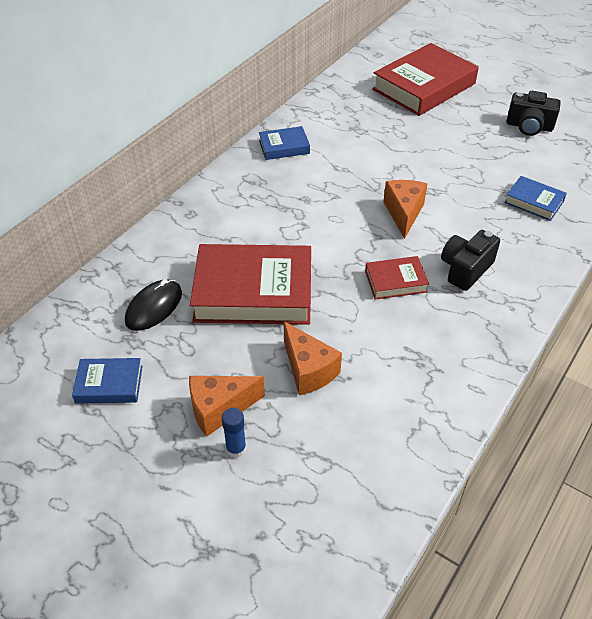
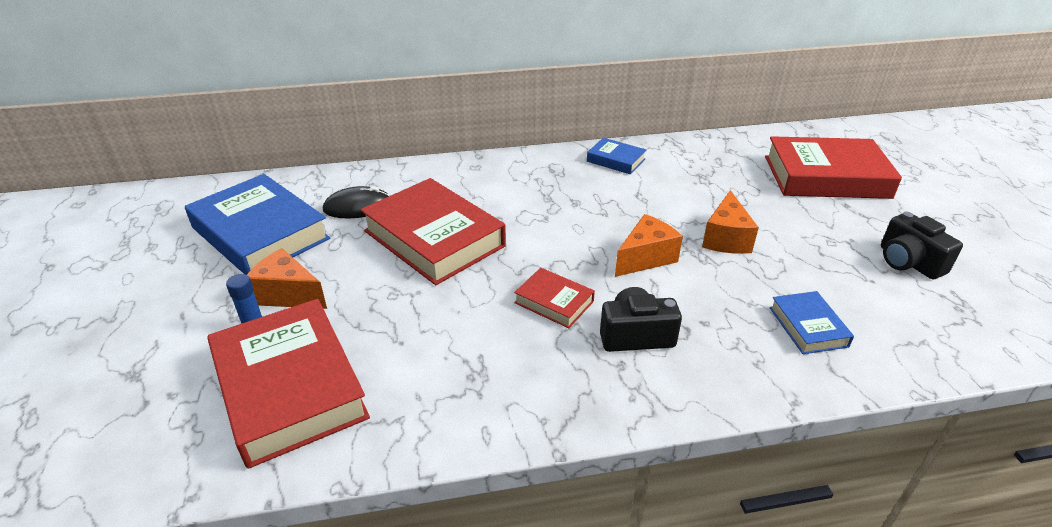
camera: 45 degrees right, 10 degrees down
(109, 384) = (260, 233): blue book -> blue book, size x2.07
(308, 370) = (382, 315): orange cheese -> orange cheese (726, 238)
(329, 462) = (289, 387): none -> red book

